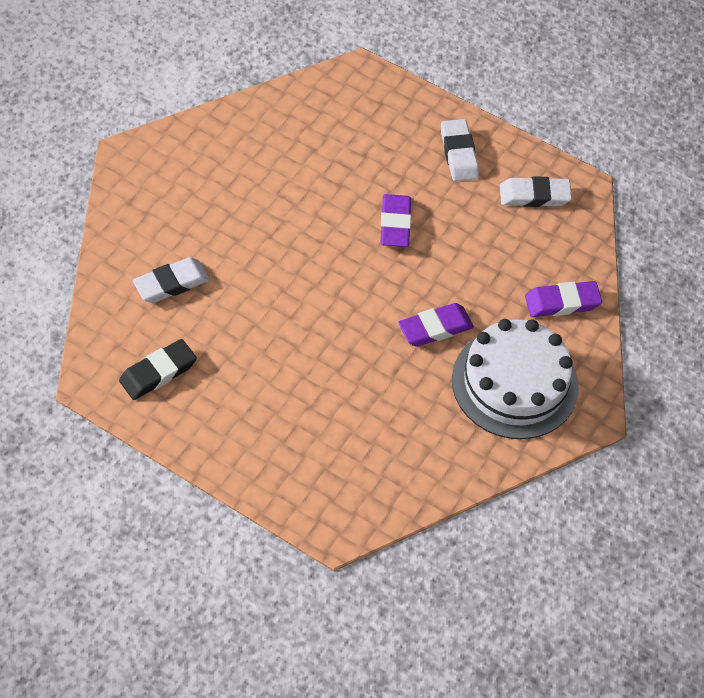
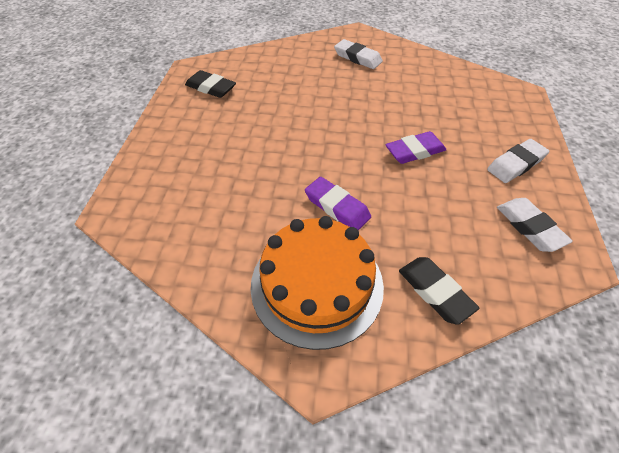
camera: 70 degrees right, 5 degrees down
(171, 283) = (280, 72): white eraser -> white eraser (357, 58)
(515, 383) = (317, 284): white cake -> orange cake
(562, 302) = (435, 292): purple eraser -> black eraser

